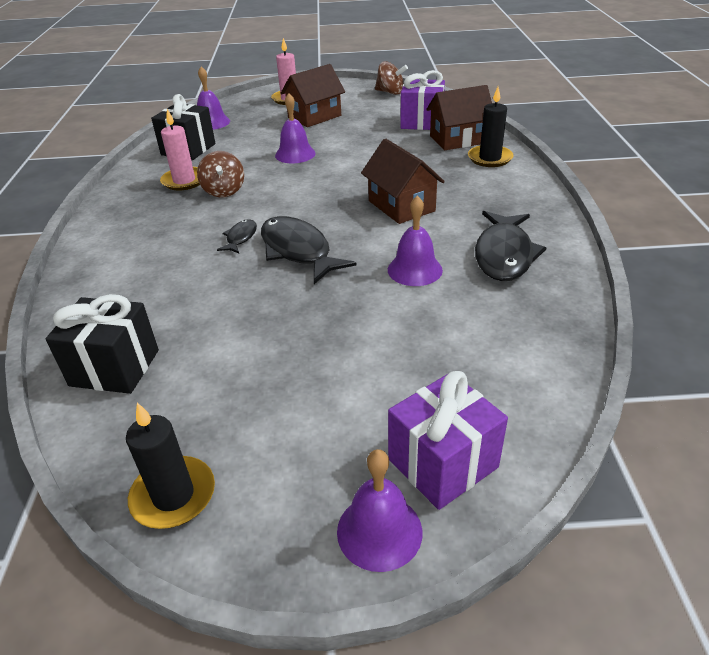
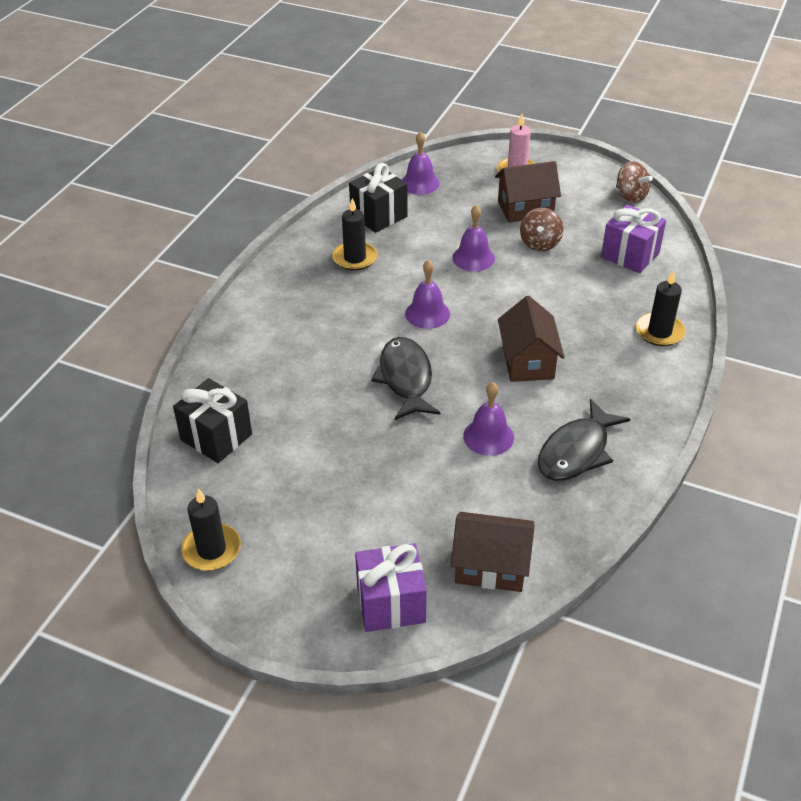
camera: 25 degrees right, 5 degrees up
(184, 181) = (355, 258): pink candle -> black candle
(224, 191) = (382, 284): brown spinning top -> brown spinning top (540, 243)
(240, 238) = (367, 346): black fish -> none
(379, 531) = (320, 628): purple bell -> purple bell (427, 313)
(458, 139) = (648, 294): brown house -> brown house (491, 566)

